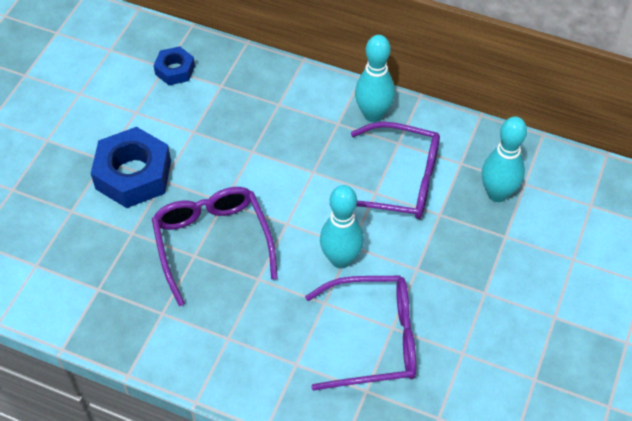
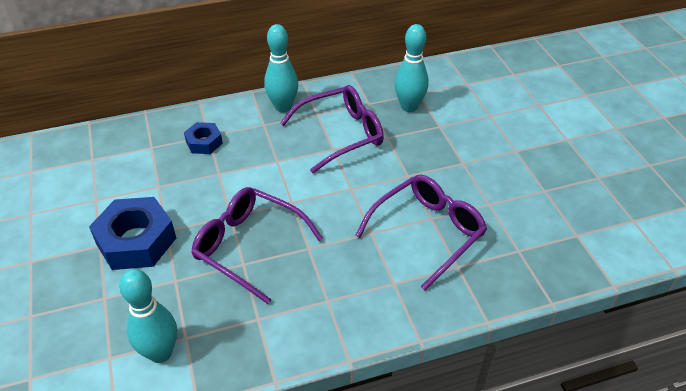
camera: 40 degrees left, 10 degrees down
(175, 70) = (103, 156): blue nut -> blue nut (204, 142)
(341, 259) = (353, 200): turquoise bowling pin -> turquoise bowling pin (160, 353)

